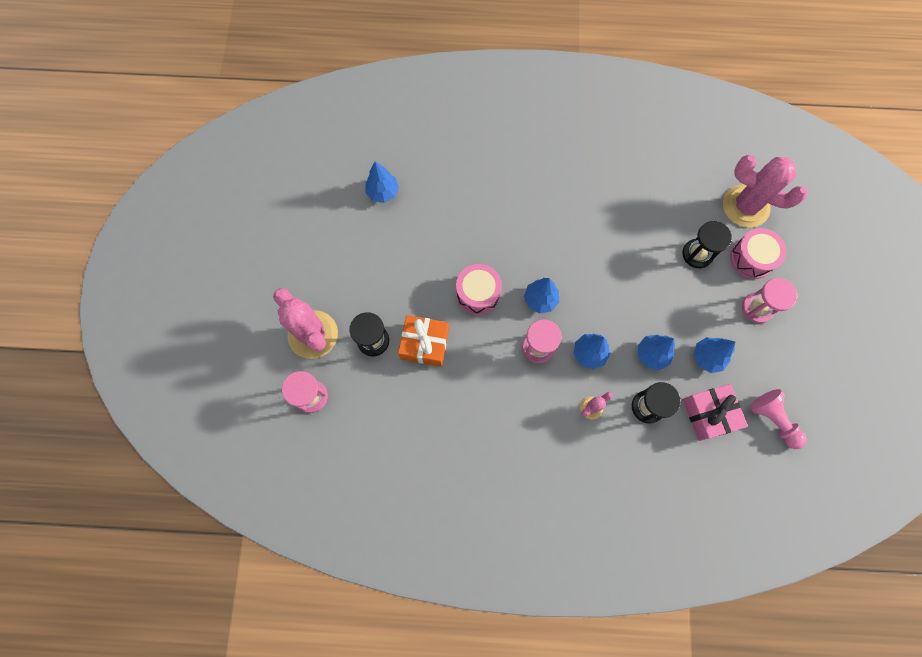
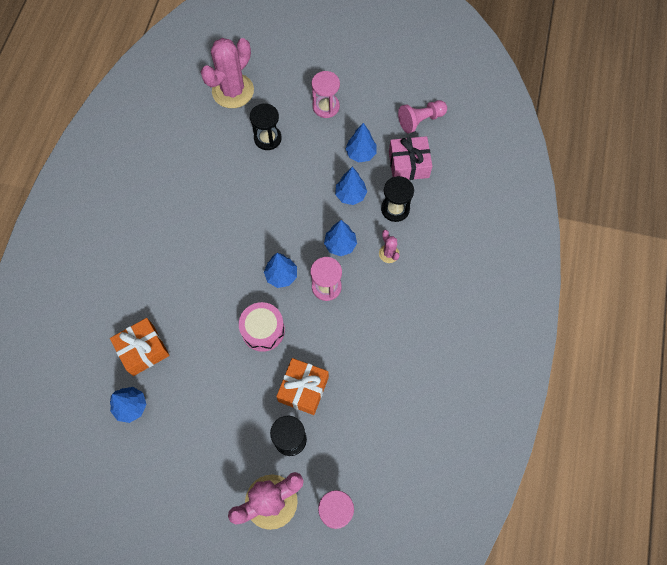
camera: 80 degrees left, 5 degrees down
(437, 189) = (143, 350): none -> orange gift
(751, 258) = (281, 99): pink drum -> none

